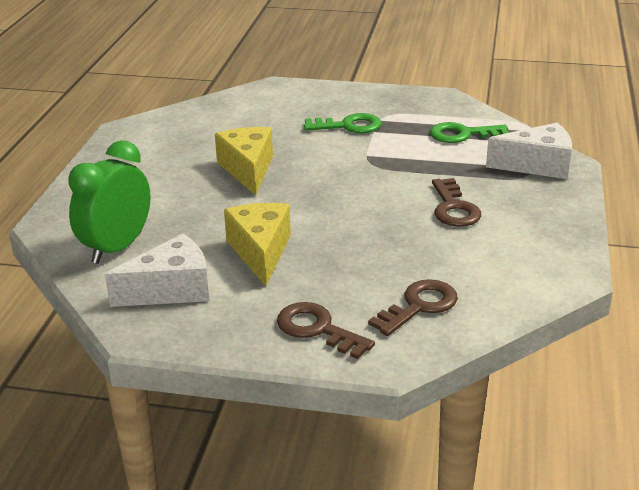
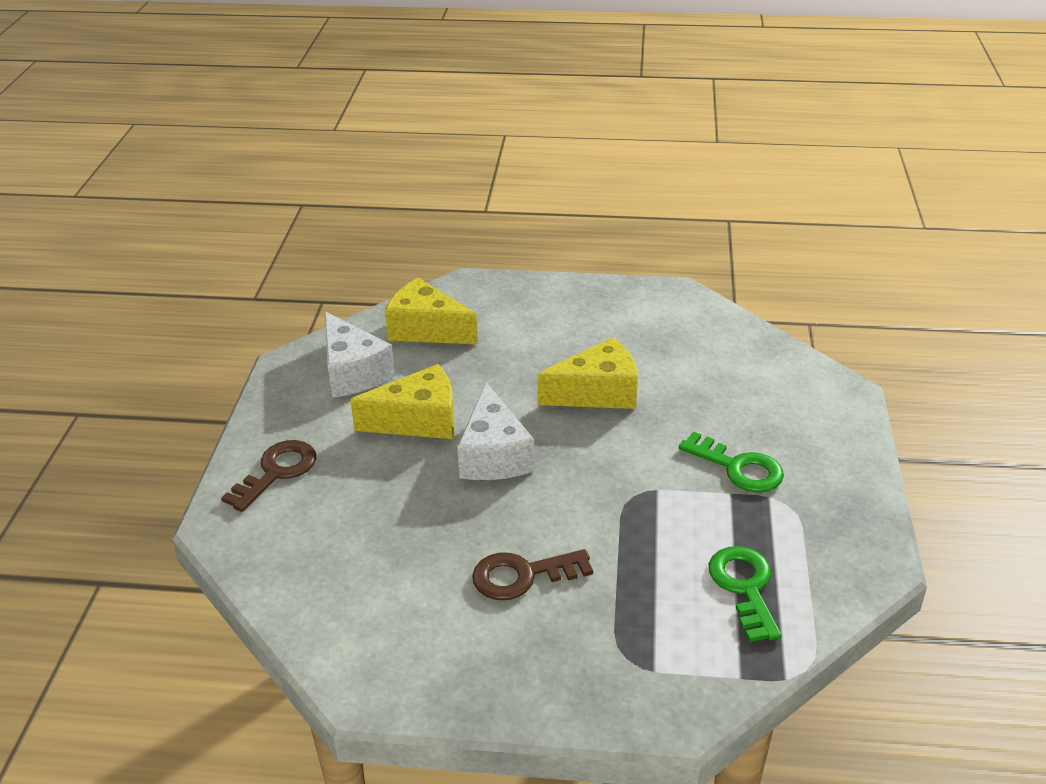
camera: 85 degrees right, 5 degrees up
(117, 248) = (426, 329): green clock -> yellow cheese
(349, 126) = (738, 468): green key -> green key turned 45 degrees counterclockwise
(419, 306) = (308, 545): brown key -> none
(537, 165) = (661, 674): white cheese -> white cheese (493, 455)

